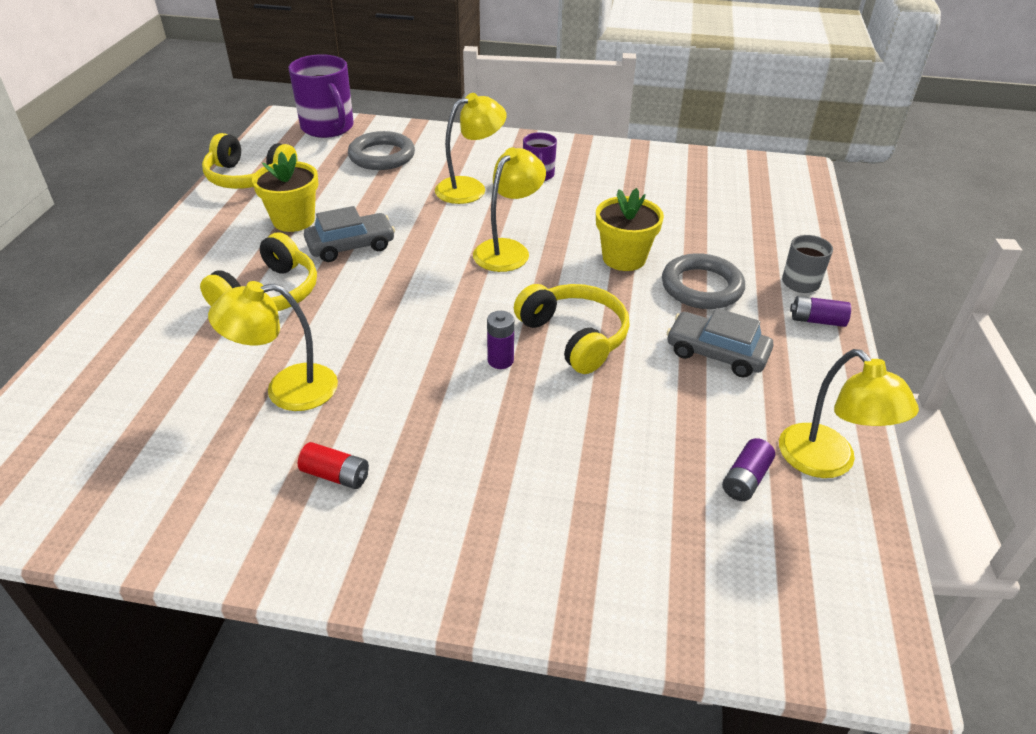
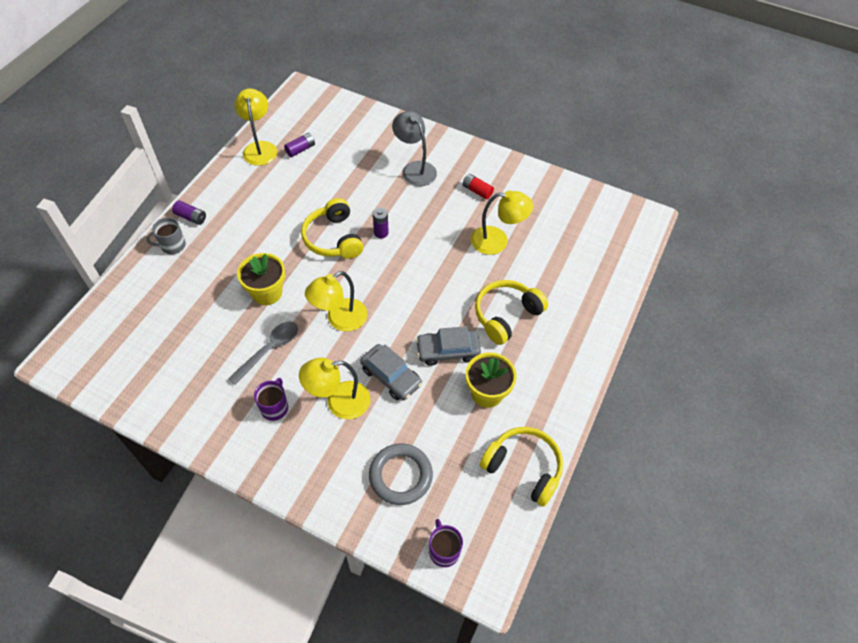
camera: 165 degrees left, 15 degrees up
(328, 127) = (444, 550): purple mug -> purple mug, size x0.55
(483, 494) = (415, 169): none -> grey lamp
(578, 211) = (269, 350): none -> grey spoon
(701, 287) = (235, 256): grey ring -> none
(716, 353) = (264, 210): grey car -> grey car (391, 376)

